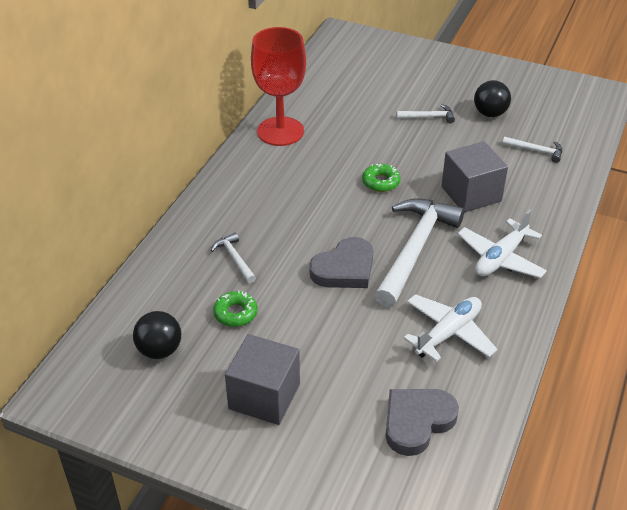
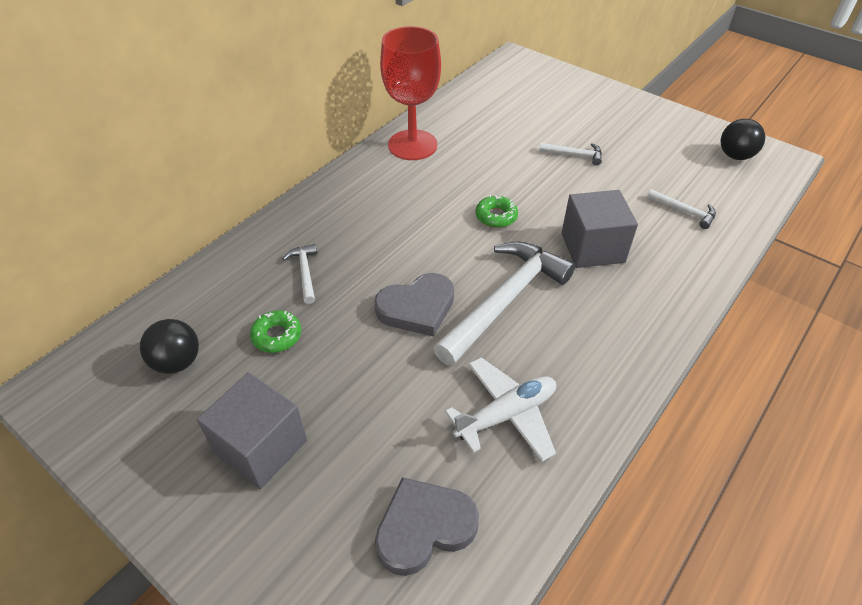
camera: 15 degrees right, 5 degrees up
(490, 113) = (644, 162): black ball -> black ball (735, 156)
(500, 258) = (601, 331): white plane -> none

